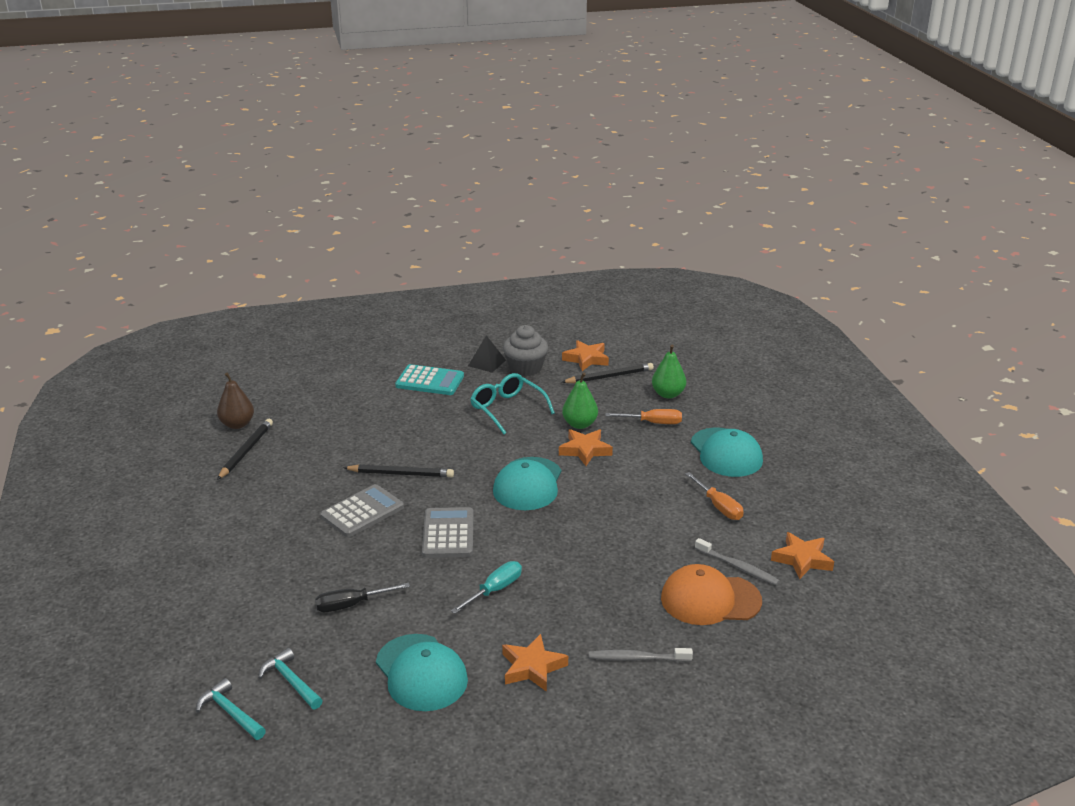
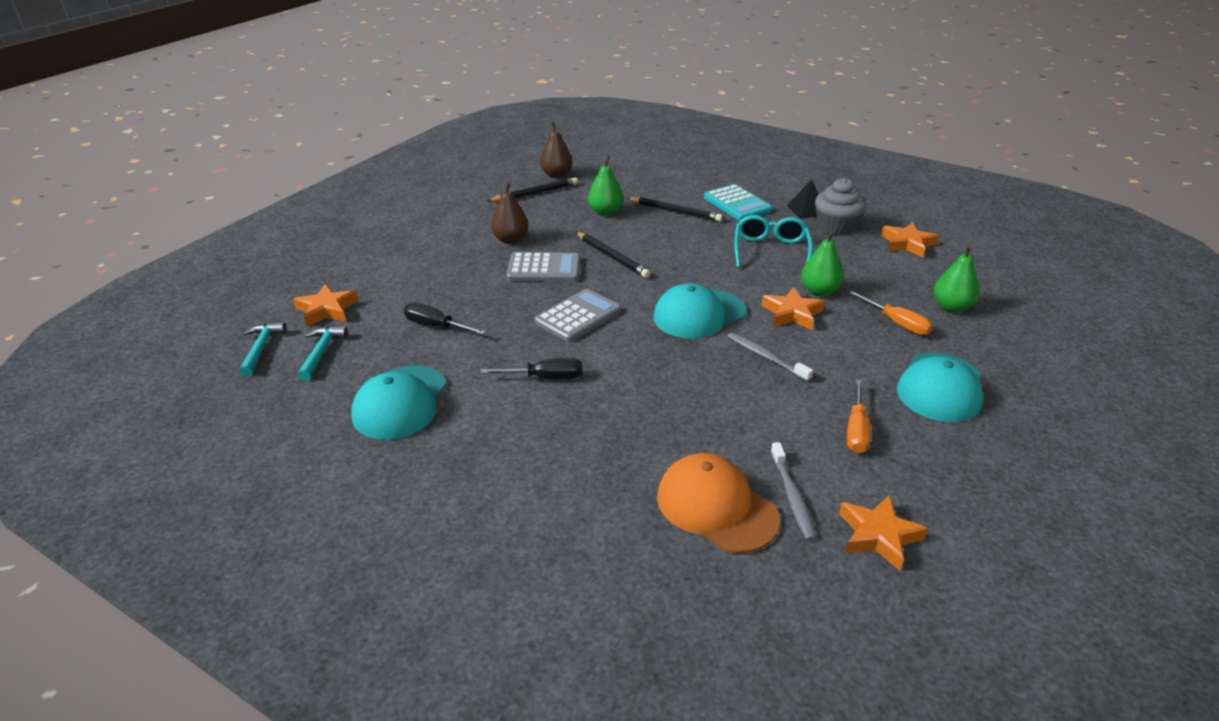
camera: 45 degrees right, 5 degrees up
(294, 503) = (510, 240): none -> brown pear
(336, 438) = (605, 212): none -> green pear
(494, 590) = (545, 377): turquoise screwdriver -> black screwdriver
(532, 667) = (477, 455): orange star -> orange star (327, 310)
(609, 376) = (909, 267): black pencil -> black pencil (675, 211)
(637, 658) = (569, 510): grey toothbrush -> grey toothbrush (766, 357)

